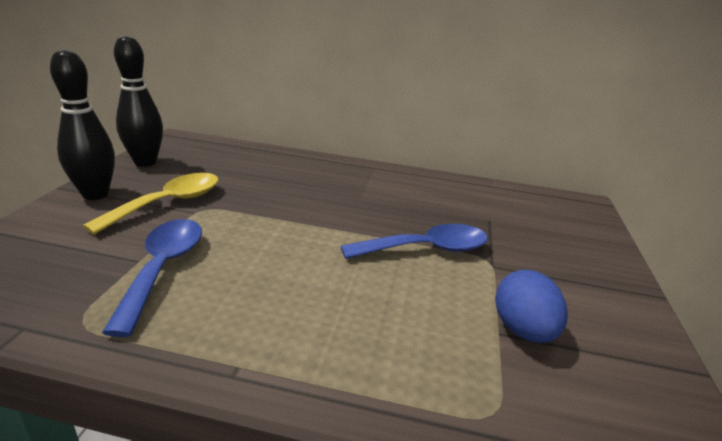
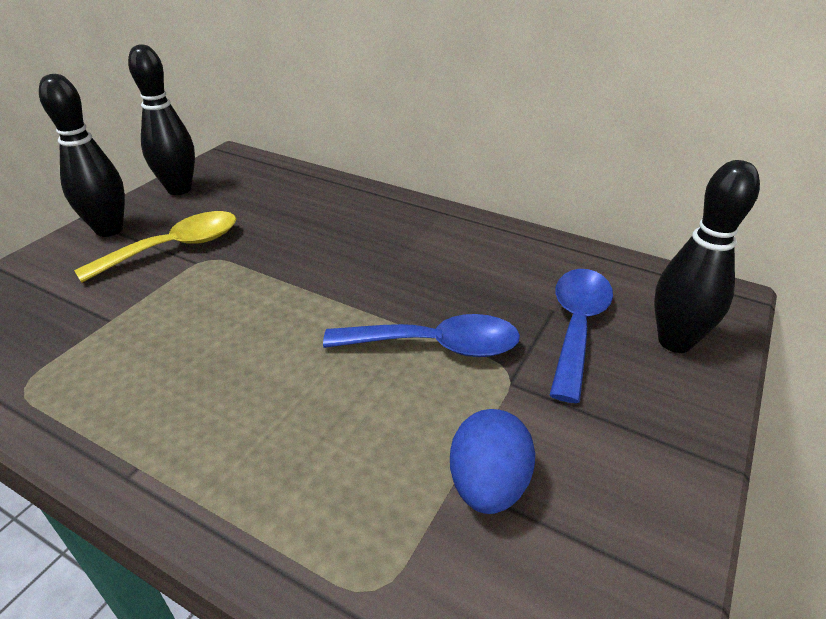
camera: 20 degrees right, 10 degrees up
(163, 268) = (127, 333): blue spoon -> blue spoon (577, 326)
(576, 230) = (675, 342): none -> black bowling pin

